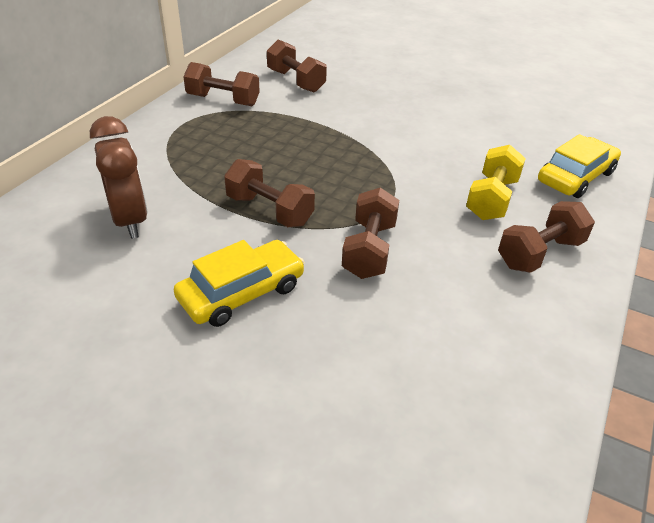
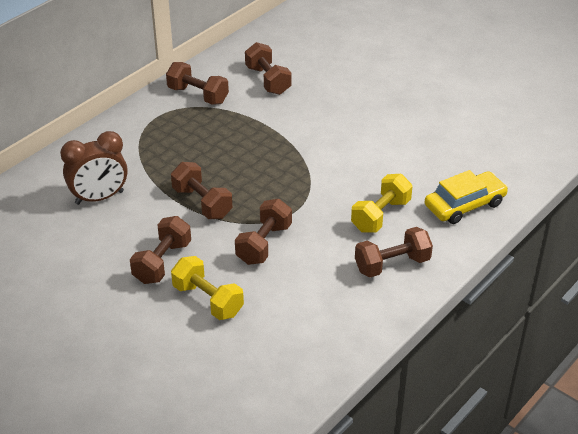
camera: 15 degrees right, 0 degrees up
(130, 220) = (99, 198): brown clock -> brown clock turned 75 degrees clockwise
(242, 293) = (162, 262): yellow car -> brown dumbbell
(326, 337) = (208, 300): none -> yellow dumbbell

